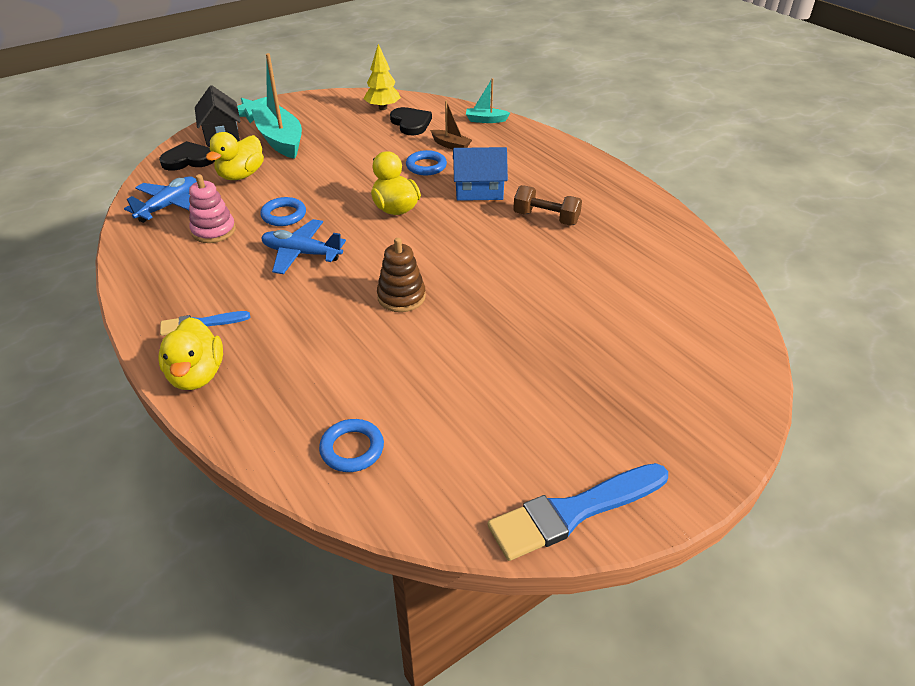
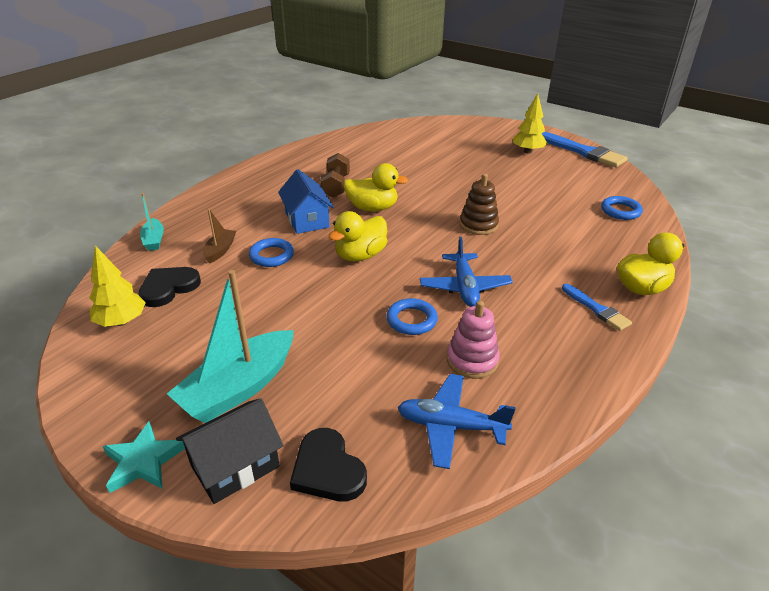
camera: 110 degrees left, 5 degrees down
(241, 175) = (347, 389): yellow duck -> yellow duck (372, 208)
(596, 429) = (528, 151): none -> yellow tree

